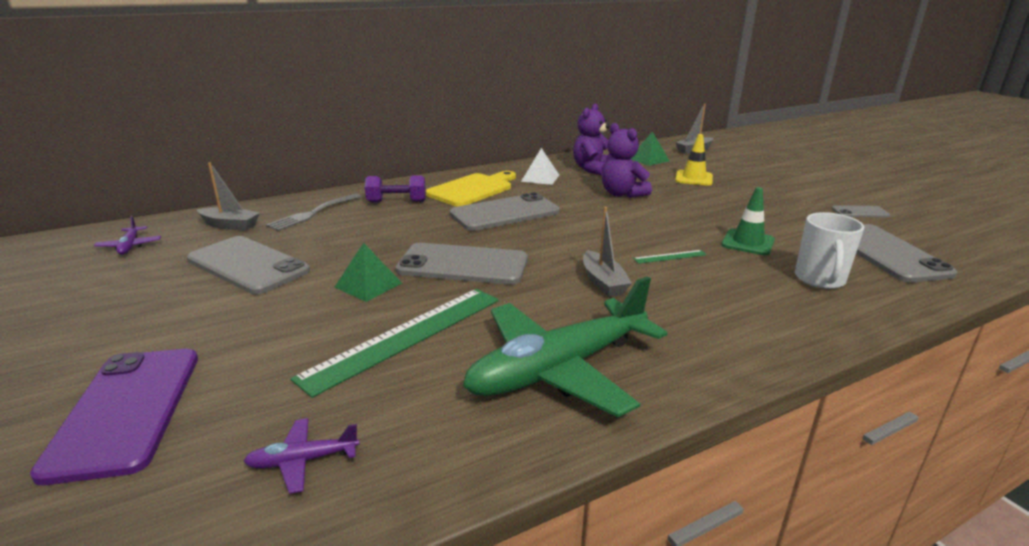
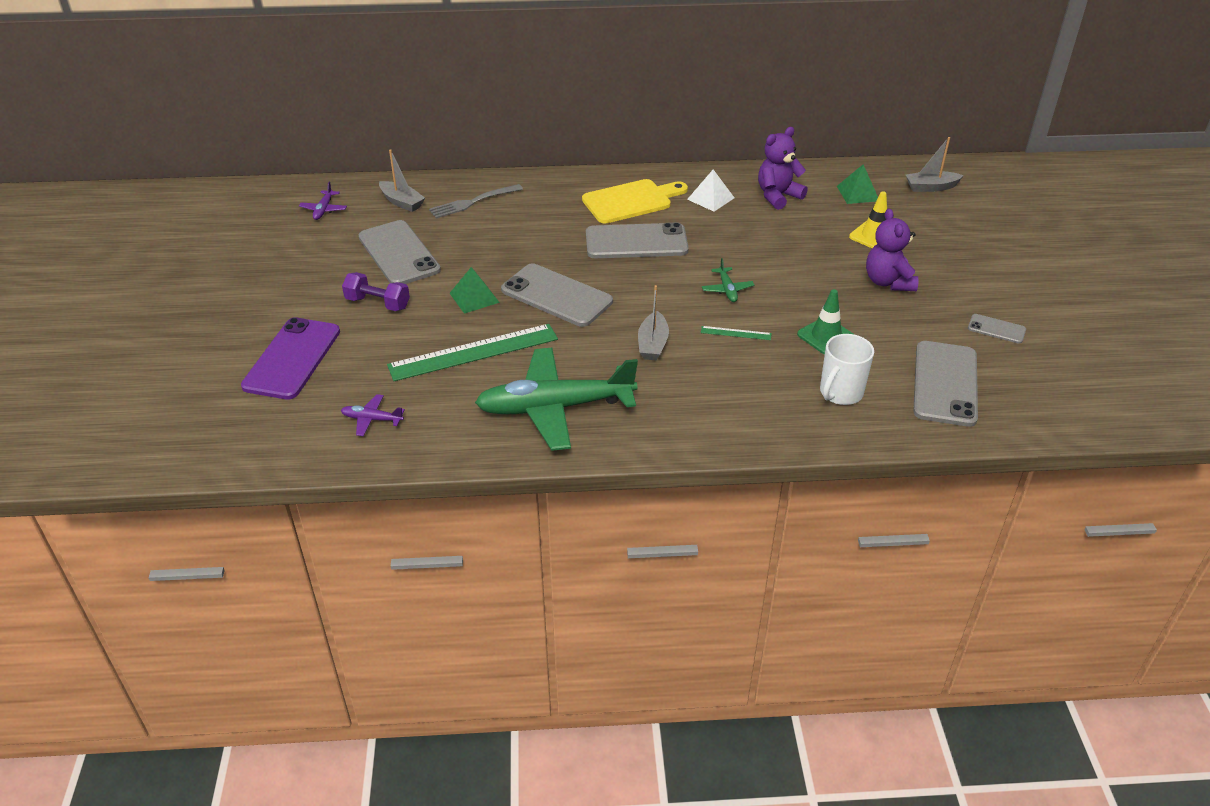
camera: 25 degrees right, 15 degrees up
(397, 202) = (551, 203): purple dumbbell -> purple dumbbell (378, 303)
(622, 194) = (772, 242): purple teddy bear -> purple teddy bear (888, 282)
(623, 229) = (727, 289): none -> green plane

